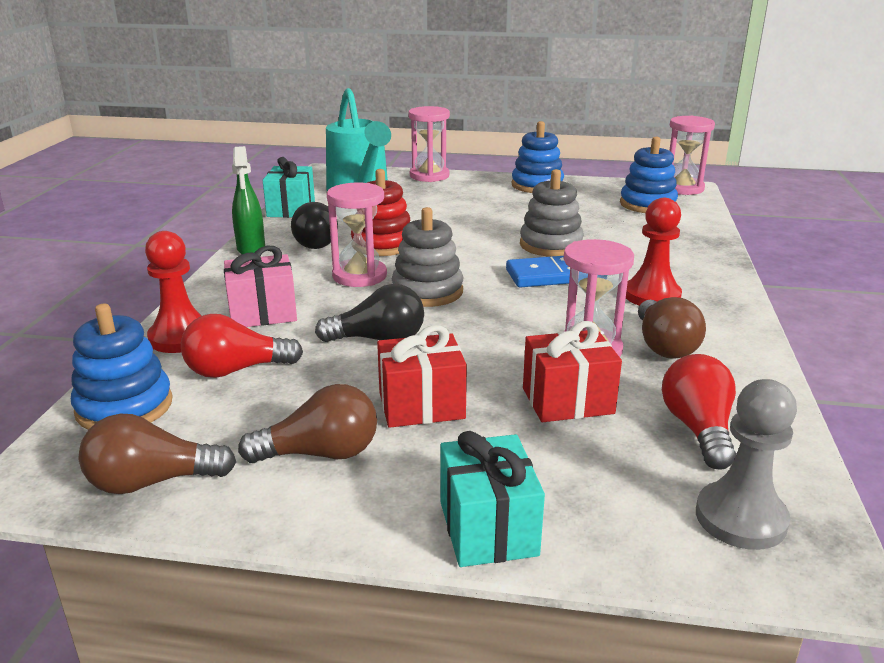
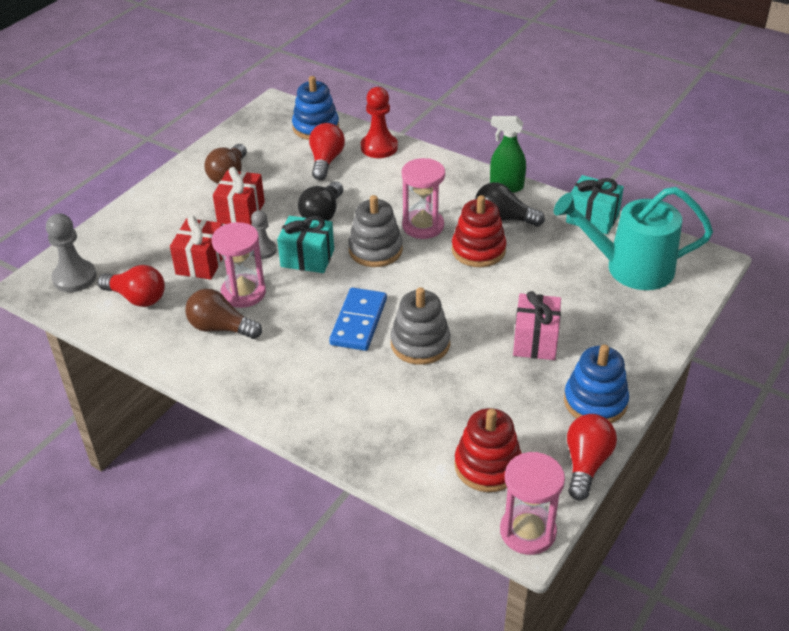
camera: 115 degrees right, 15 degrees up
(152, 482) = (248, 131): brown light bulb -> none
(263, 313) = (390, 178): pink gift -> pink gift (535, 341)
(429, 176) = (665, 328): pink hourglass -> none
(488, 528) = (139, 206): turquoise gift -> turquoise gift (307, 258)
(494, 360) = (263, 250): none -> grey pawn
(600, 182) = (586, 464): none -> red light bulb
(647, 204) = (487, 466): blue stacking toy -> red stacking toy
(652, 296) = (289, 358): red pawn -> none

